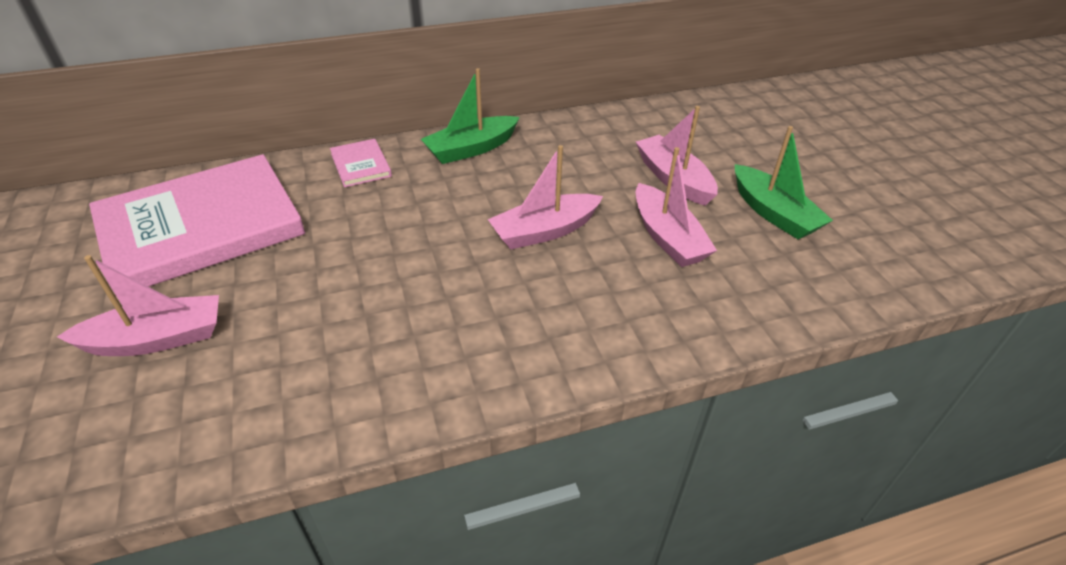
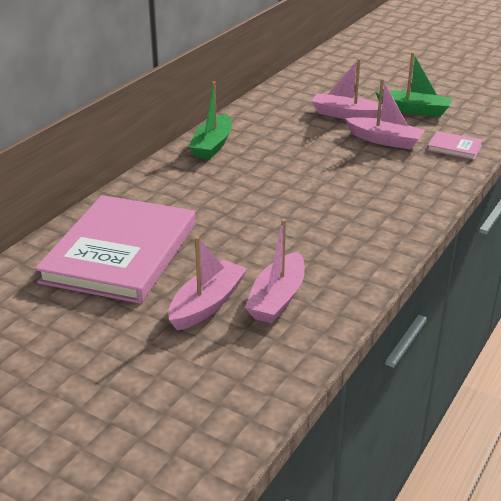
camera: 40 degrees left, 10 degrees down
(361, 165) = (159, 181): pink book -> pink book (454, 147)
(545, 231) = (323, 164): pink boat -> pink boat (277, 298)

